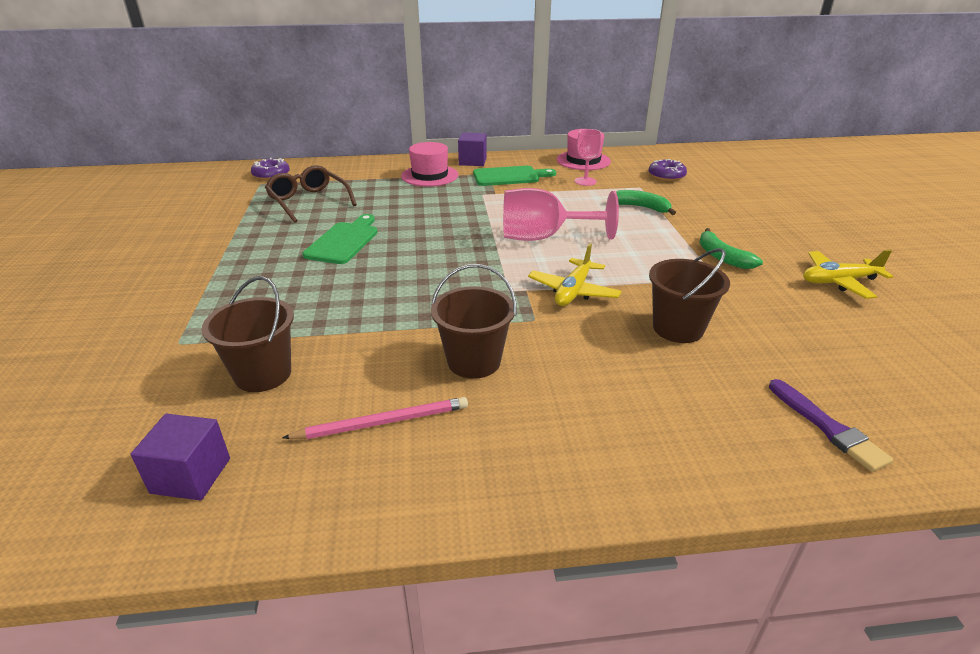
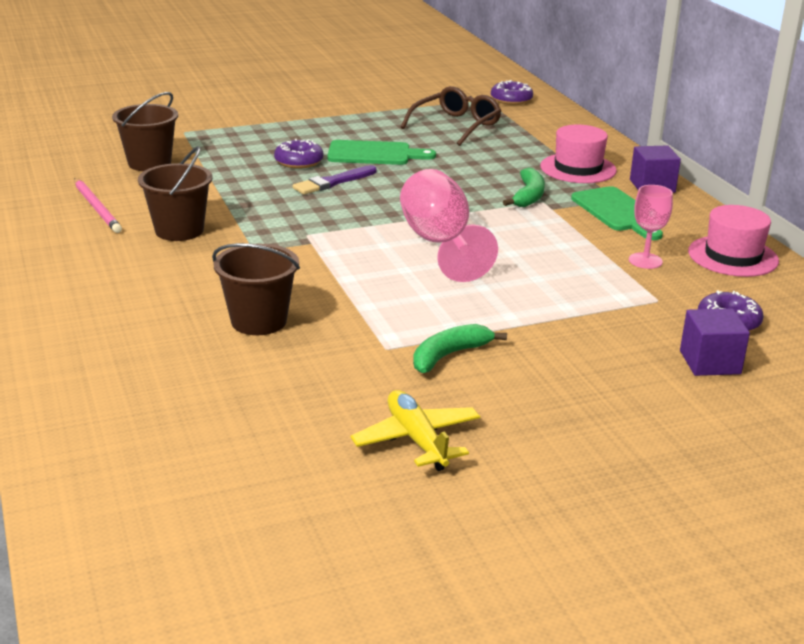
camera: 75 degrees right, 5 degrees down
(191, 475) = (44, 165): purple cube -> purple cube (710, 362)
(334, 278) = (299, 161): none -> purple donut
(573, 291) = (317, 265): yellow plane -> none
(641, 207) = (578, 301): green banana -> green banana (528, 196)
(827, 427) = (100, 391): purple brush -> purple brush (333, 182)

